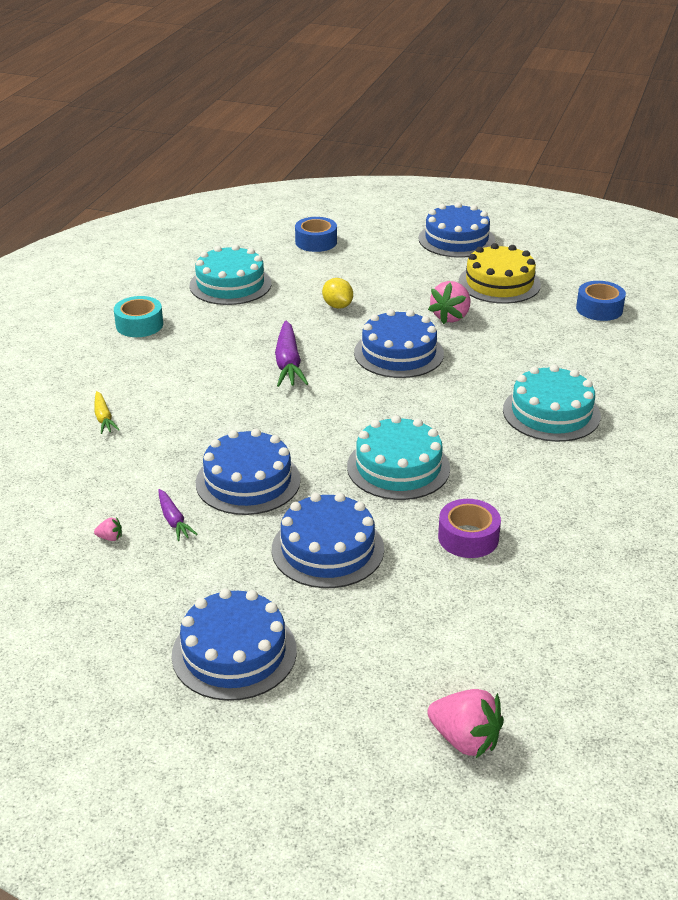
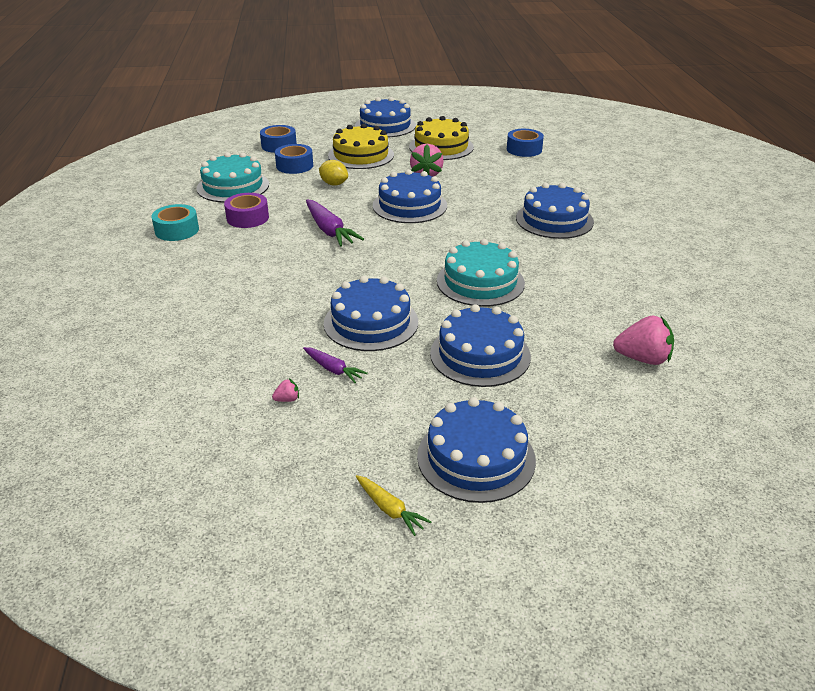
camera: 25 degrees left, 0 degrees up
(103, 418) = (202, 307): yellow carrot -> yellow carrot (390, 509)
(313, 272) = (294, 166): none -> blue tape
(396, 274) = (361, 155): none -> yellow cake
(465, 739) = (711, 461): pink strawberry -> pink strawberry (642, 359)
(468, 537) = (576, 316): purple tape -> purple tape (247, 218)
(551, 413) = (554, 220): turquoise cake -> blue cake

